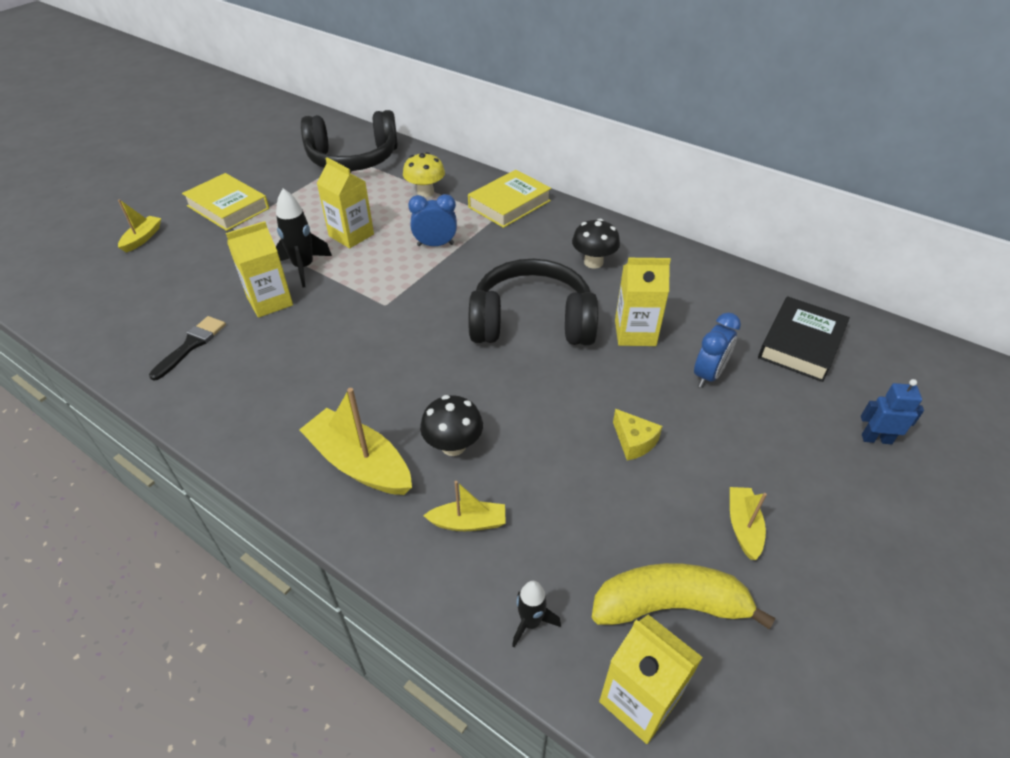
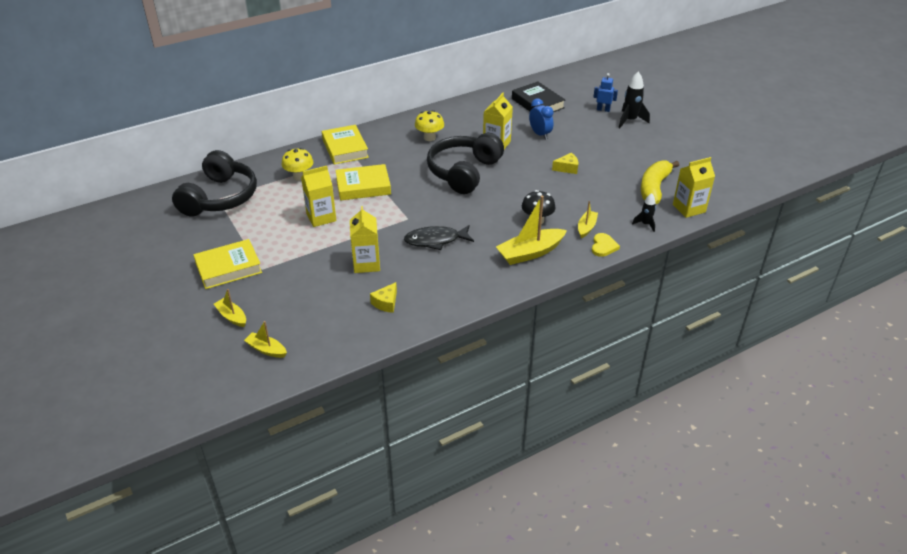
camera: 65 degrees left, 5 degrees down
(191, 345) = (386, 303): black brush -> yellow cheese
(304, 267) = (341, 244): black rocket -> black rocket (630, 120)
(347, 347) = (435, 240): none -> black fish
(423, 566) = (603, 246): none -> yellow heart
(435, 245) = (363, 186): blue clock -> yellow book
(593, 262) = (429, 137): black mushroom -> yellow mushroom
(743, 526) = (627, 158): yellow boat -> yellow boat (266, 349)
(876, 439) = (603, 109): blue robot -> blue robot turned 75 degrees clockwise

